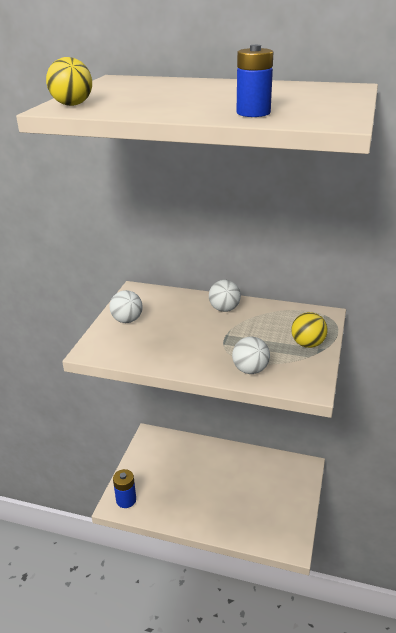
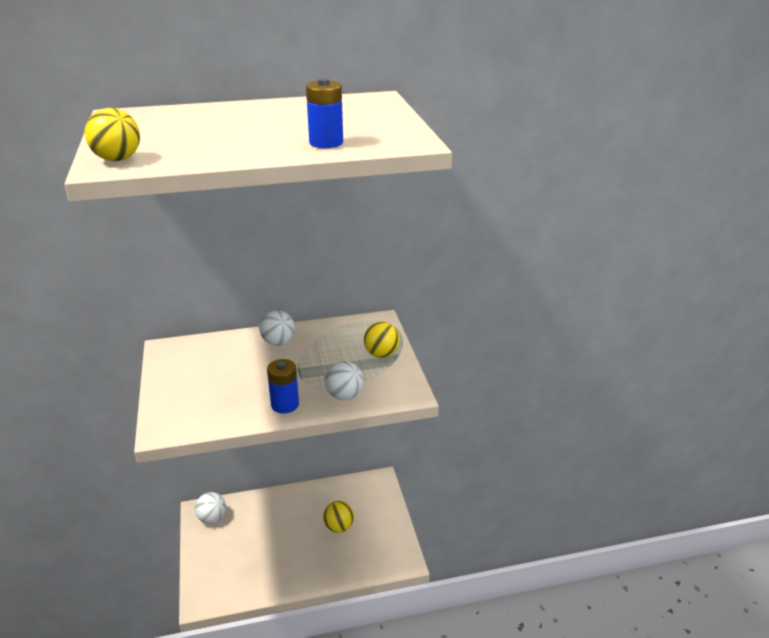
camera: 30 degrees left, 0 degrees up
(126, 500) = (211, 590): blue battery -> blue battery (285, 404)
(127, 320) = (179, 384): white ball -> white ball (212, 518)
(250, 492) = (339, 527): none -> yellow ball

